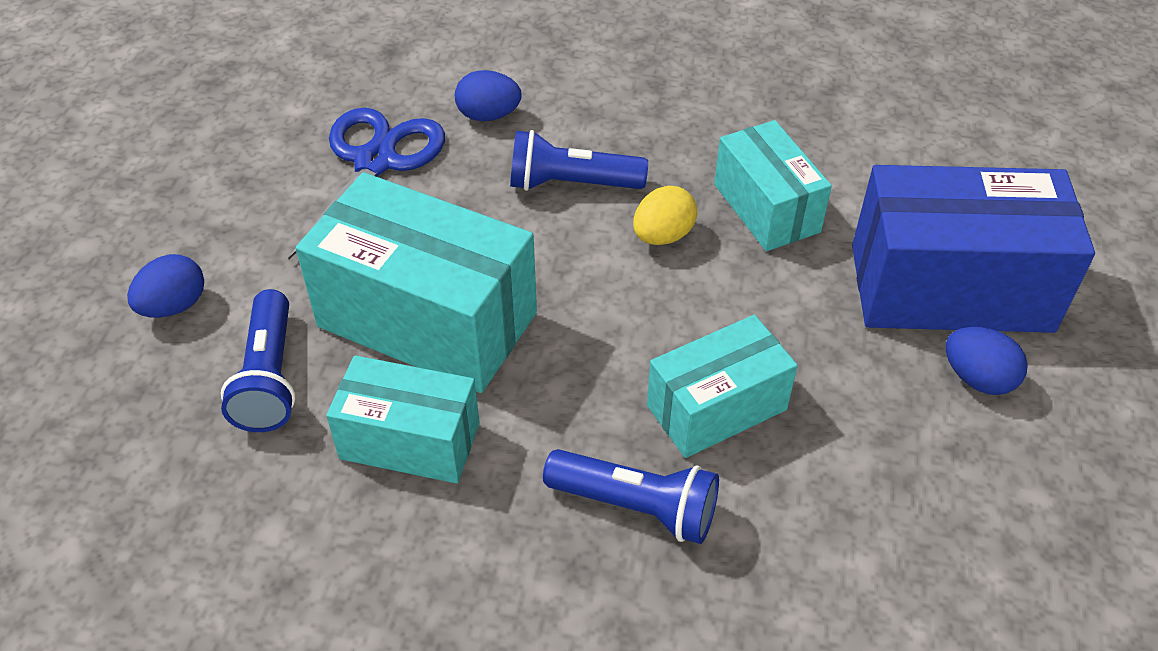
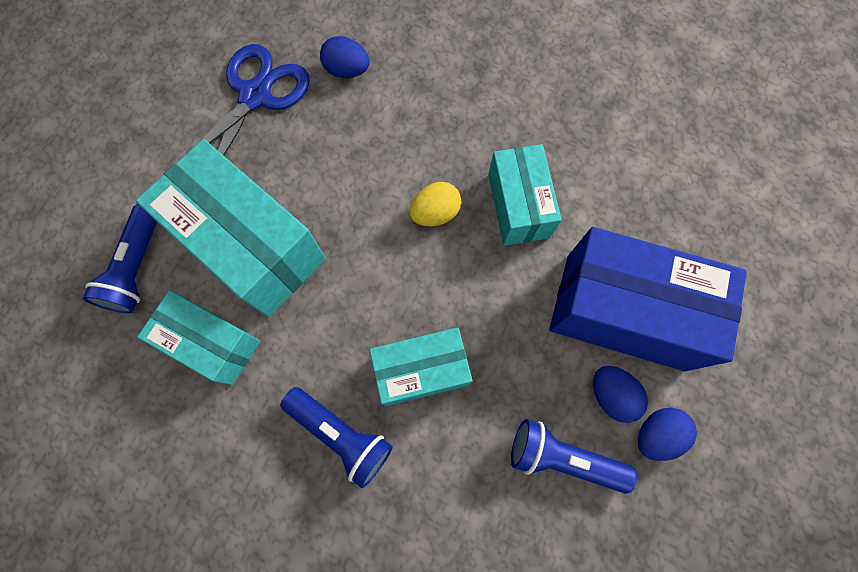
camera: 15 degrees right, 25 degrees up
(174, 306) = (91, 192): blue egg -> blue egg (656, 434)
(571, 184) = (386, 149): blue flashlight -> blue flashlight (562, 458)

